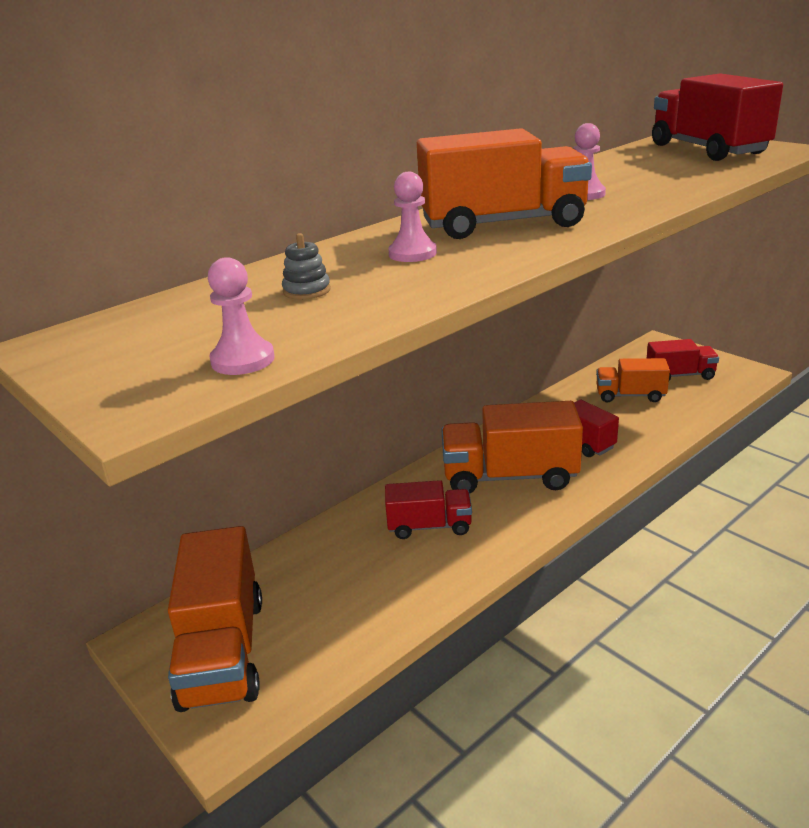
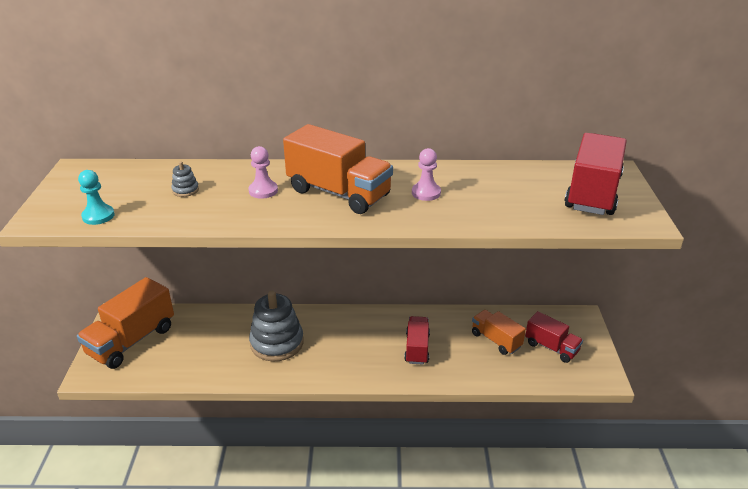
camera: 40 degrees right, 5 degrees up
(243, 360) = (98, 216): pink pawn -> turquoise pawn
(429, 526) = (277, 343): red truck -> grey stacking toy
(509, 476) = (351, 343): orange truck -> none

